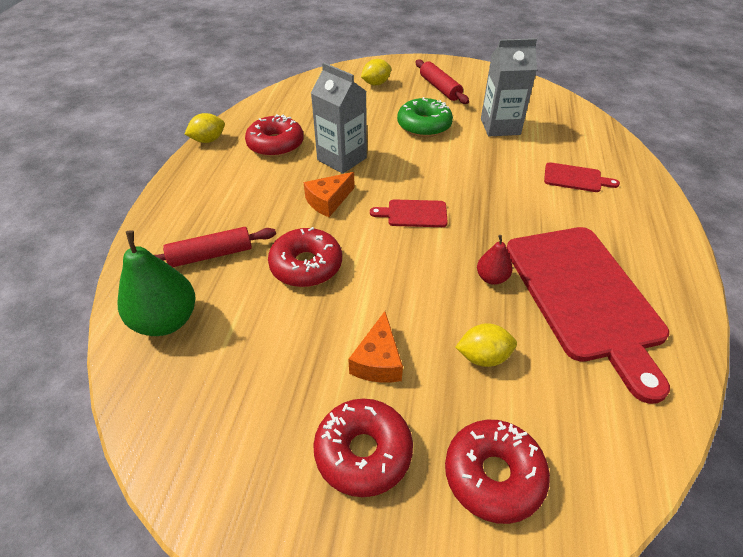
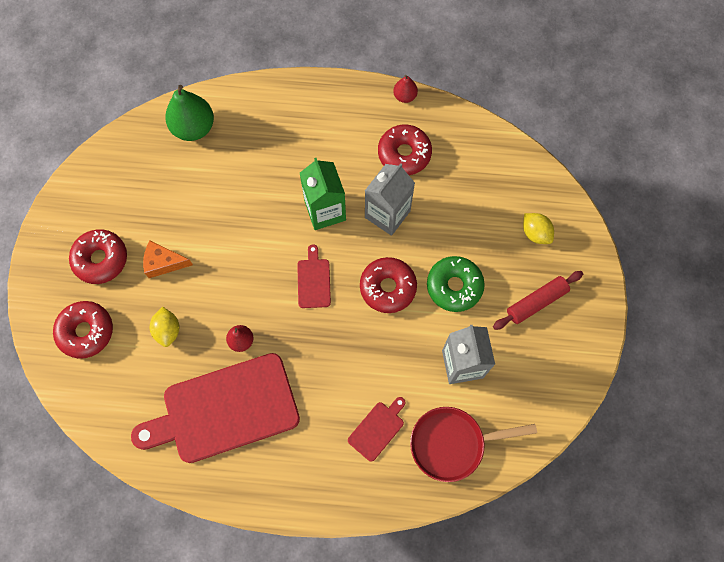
camera: 85 degrees right, 25 degrees up
(208, 140) = (404, 96): yellow lemon -> red pear
(211, 255) = (256, 138): red rolling pin -> none
(306, 265) = (248, 205): red donut -> red donut (388, 287)
(328, 201) = (325, 211): orange cheese -> green carton
(575, 178) = (377, 429): red cutting board -> red cutting board turned 150 degrees counterclockwise
(577, 137) = (452, 443): none -> red pan

